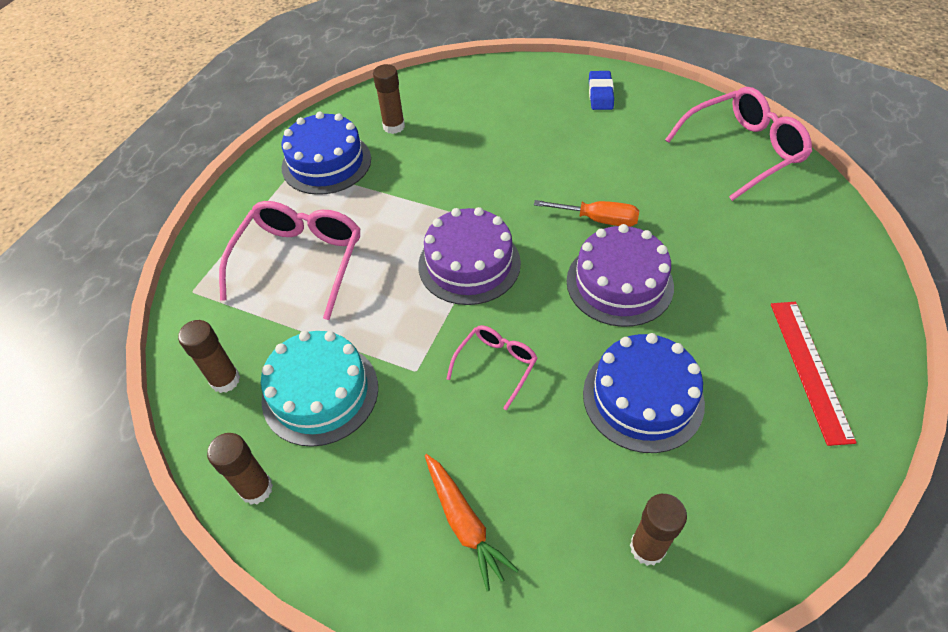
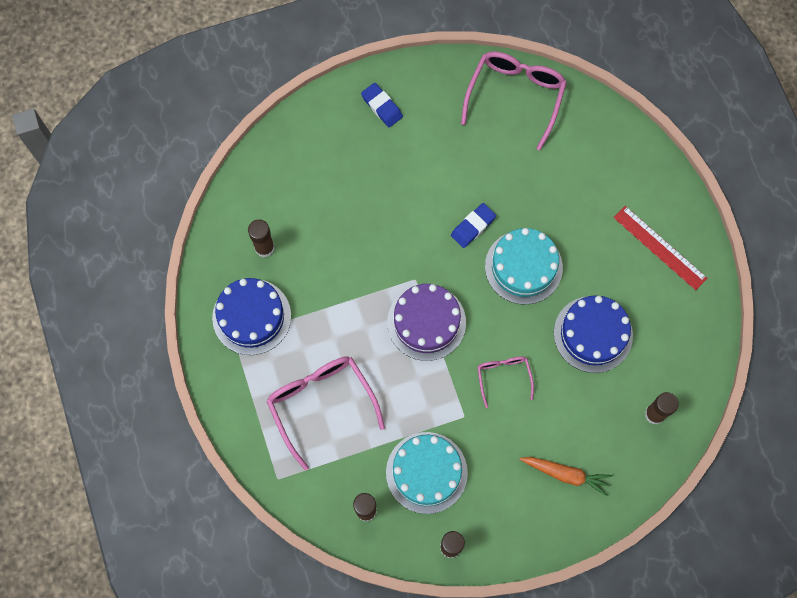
camera: 45 degrees left, 20 degrees up
(598, 219) = (473, 227): orange screwdriver -> blue eraser
(619, 283) = (523, 267): purple cake -> turquoise cake

